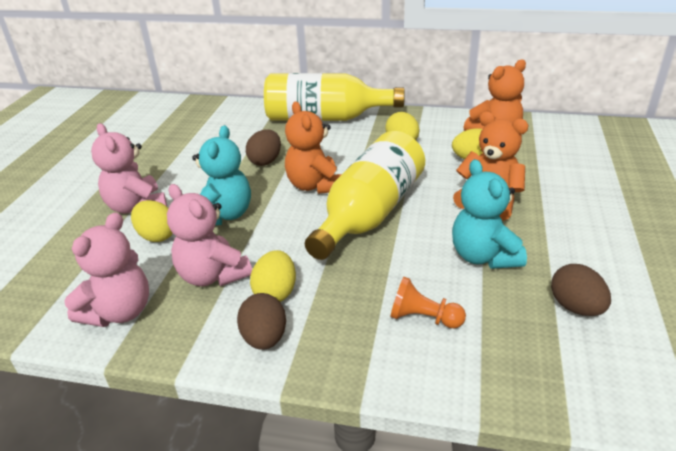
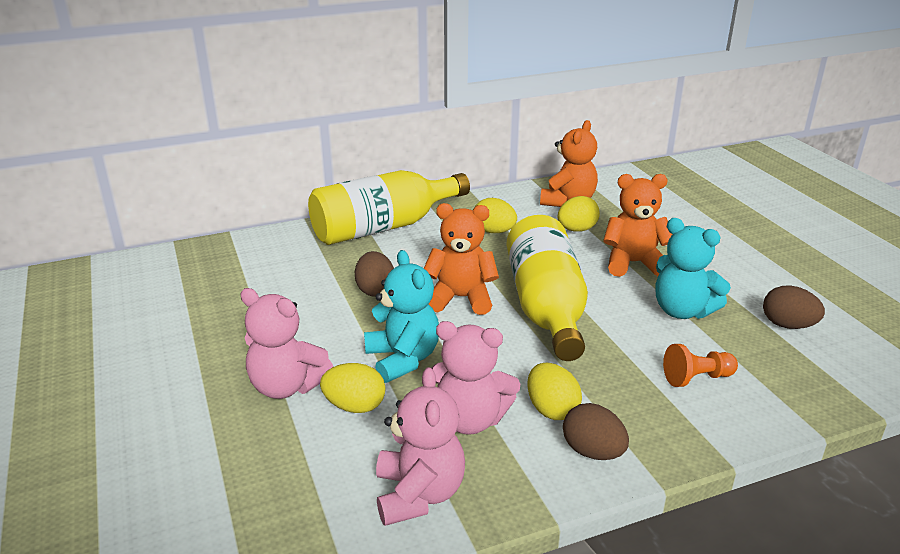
camera: 35 degrees left, 5 degrees down
(315, 185) = (461, 298): orange teddy bear -> orange teddy bear turned 150 degrees clockwise

